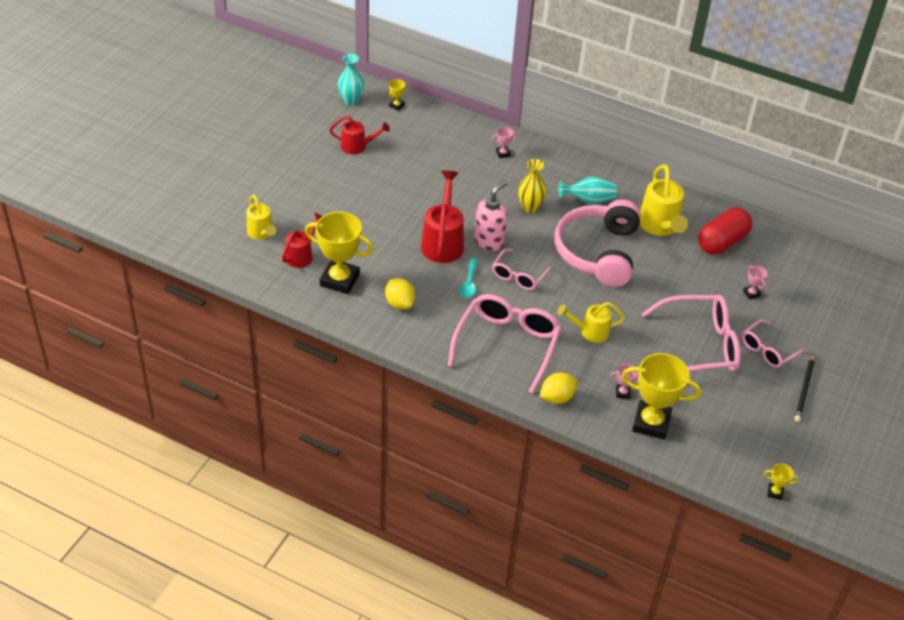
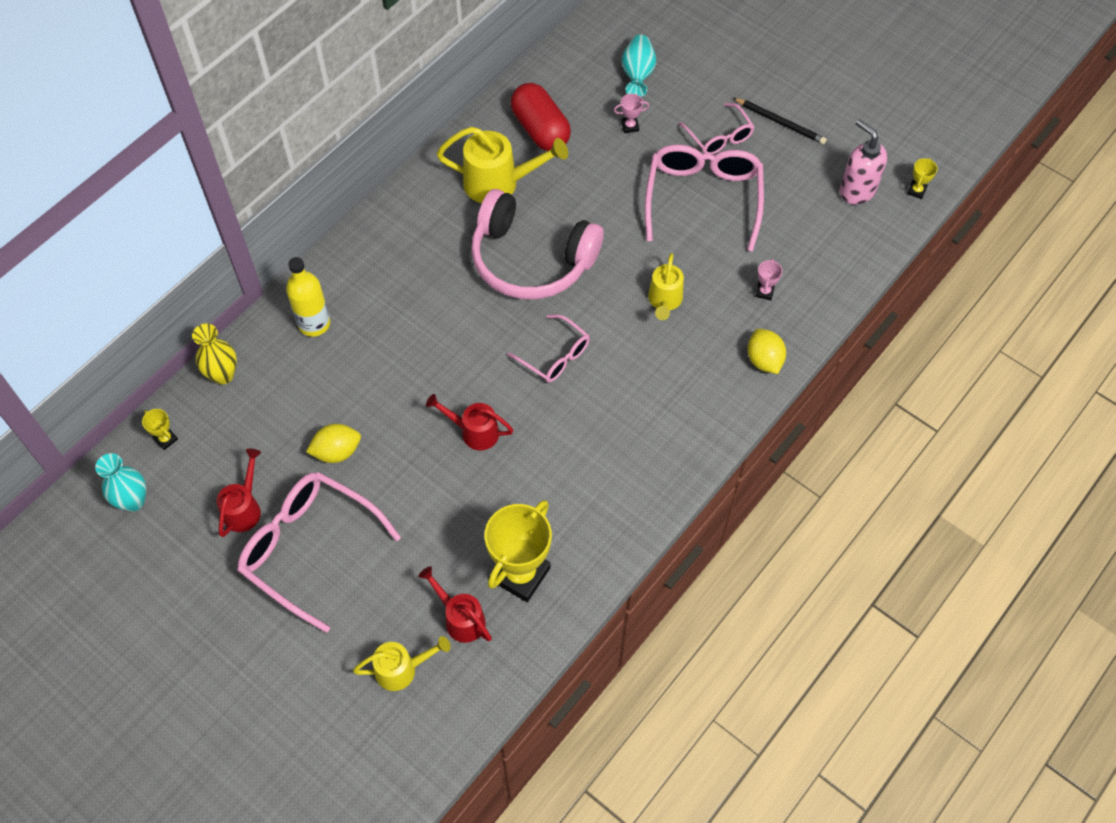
camera: 75 degrees left, 15 degrees up
(399, 303) = (579, 505): yellow lemon -> yellow lemon (337, 452)
(443, 242) = (474, 432): red watering can -> red watering can, size x0.62
(469, 283) = (557, 415): turquoise spoon -> none
(489, 241) = (484, 376): pink soap dispenser -> pink soap dispenser (856, 191)
(503, 153) = (314, 324): pink trophy -> yellow bottle
(507, 344) = (671, 394): pink glasses -> pink glasses (309, 548)
(530, 207) = (430, 315): yellow vase -> yellow vase (223, 375)
(588, 200) = (434, 247): turquoise vase -> turquoise vase (637, 75)
(651, 423) = (812, 276): yellow trophy -> none

